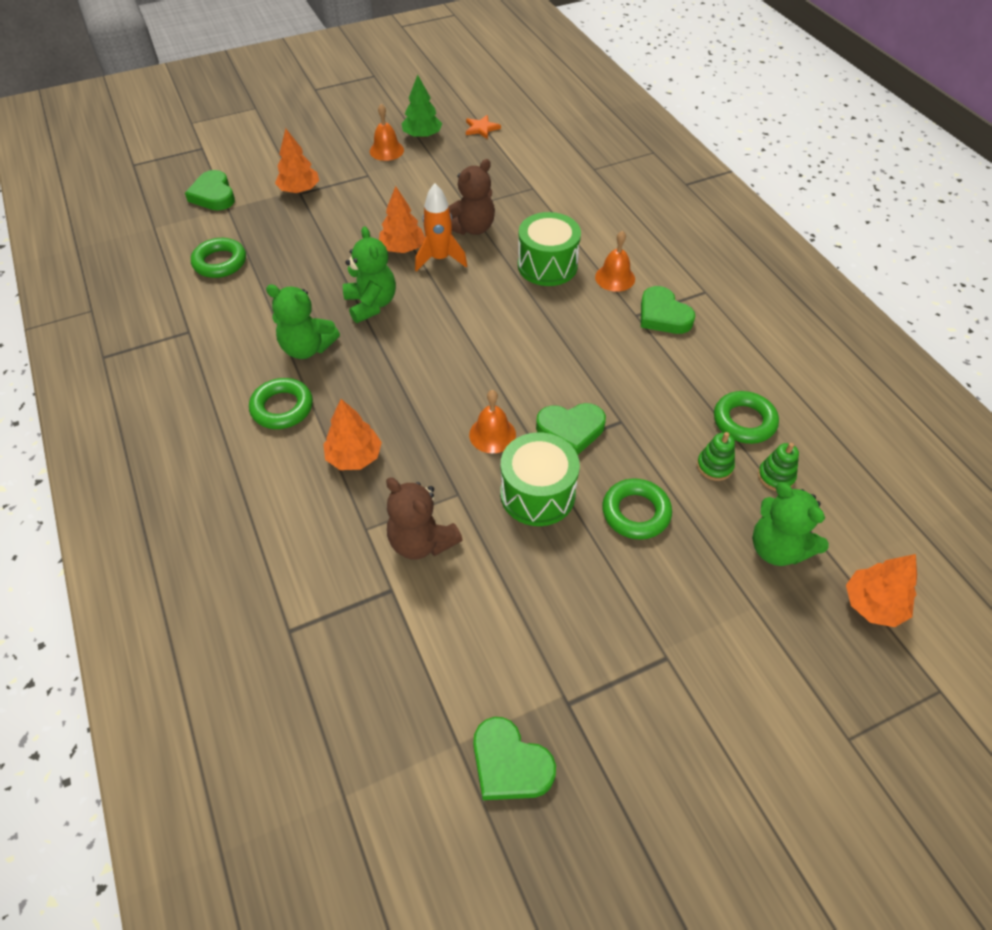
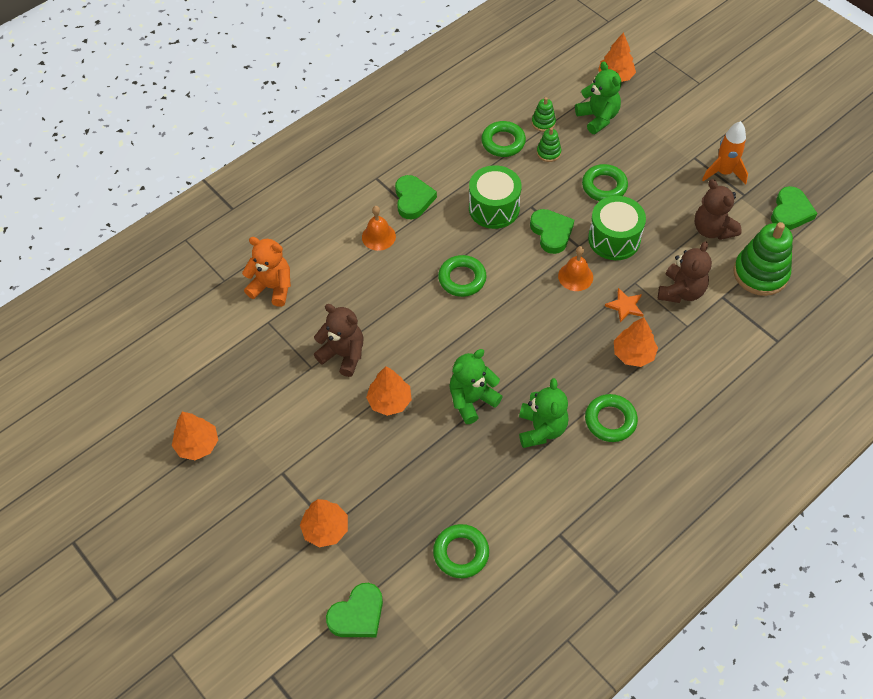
camera: 105 degrees left, 5 degrees up
(386, 150) = (233, 470): orange bell -> none
(408, 659) = (760, 273): none -> green stacking toy
(422, 136) = (197, 445): green tree -> orange tree
(440, 259) = (395, 366): orange rocket -> orange rocket (723, 172)
(481, 128) = (172, 392): orange star -> orange star (625, 306)
(513, 625) = (712, 229): none -> brown teddy bear
(530, 331) = (462, 279): none -> green ring
(547, 265) = (378, 285): green drum -> green drum (494, 208)
(573, 196) = (272, 287): none -> orange teddy bear
(663, 315) = (413, 199): green heart -> green heart turned 45 degrees counterclockwise
(777, 548) = (598, 118): green teddy bear -> green teddy bear turned 60 degrees counterclockwise

